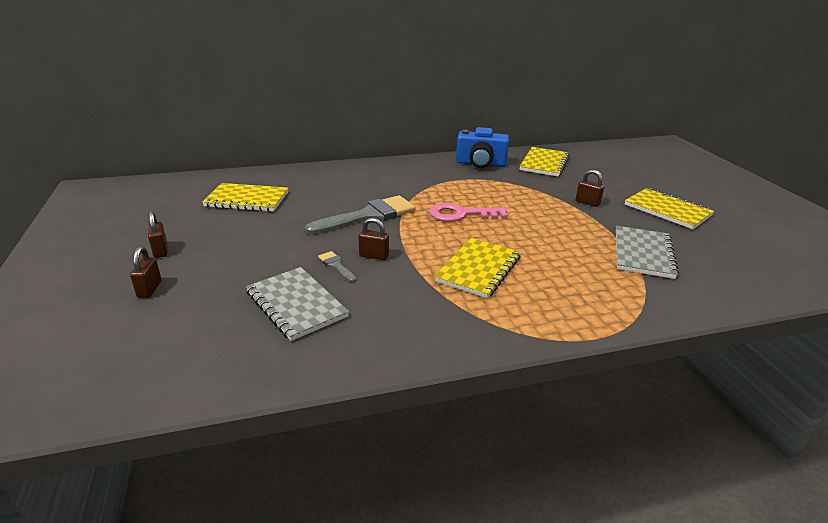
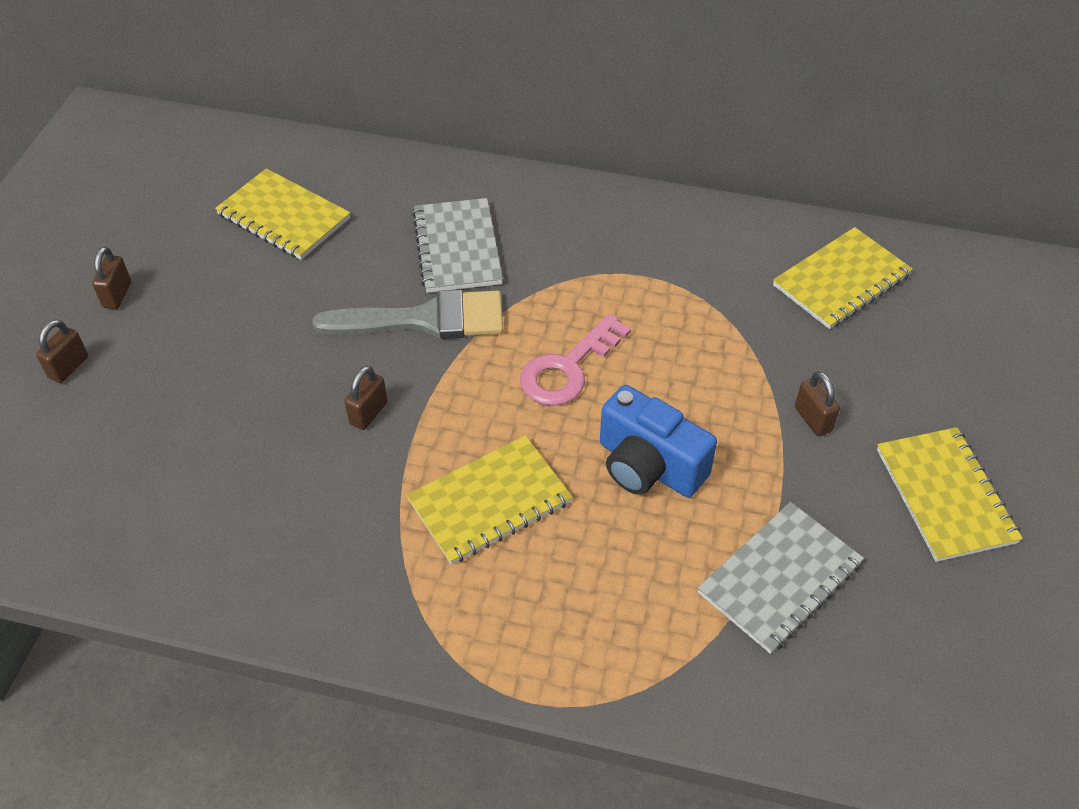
camera: 30 degrees right, 20 degrees up
(296, 304) = (210, 467): grey notebook -> grey notebook (457, 248)
(336, 266) = (306, 413): grey brush -> none
(374, 256) = (368, 413): brown padlock -> brown padlock turned 75 degrees clockwise
(461, 214) = (568, 368): pink key -> pink key turned 75 degrees counterclockwise
(480, 164) = (718, 243): blue camera -> blue camera (648, 466)

